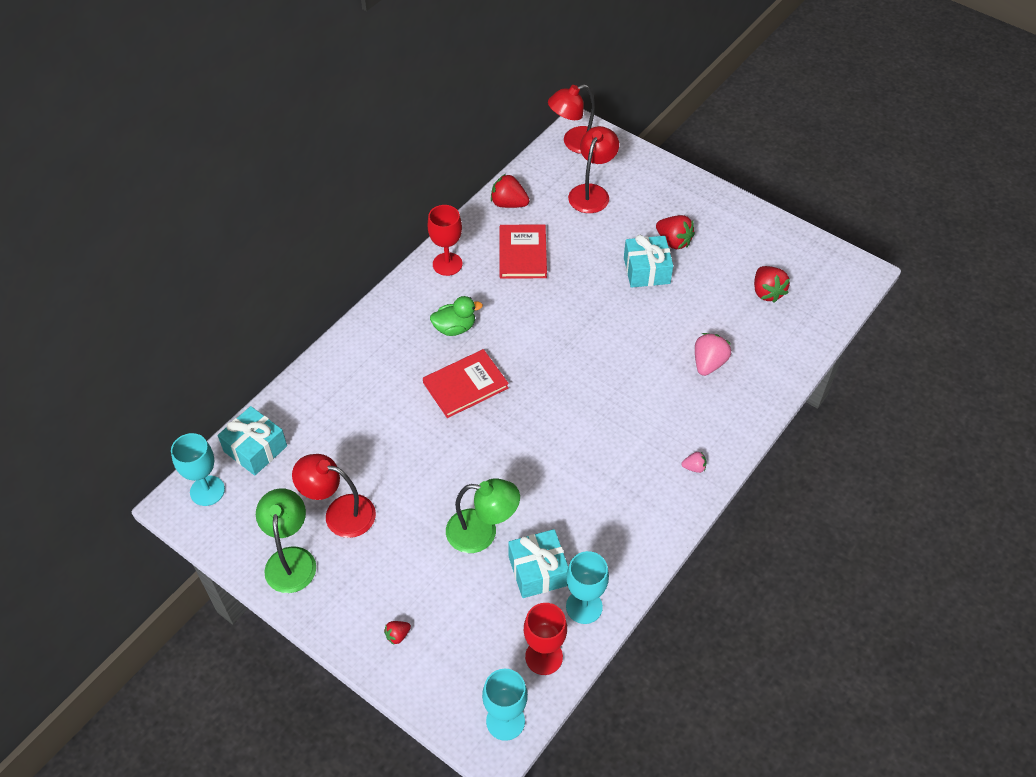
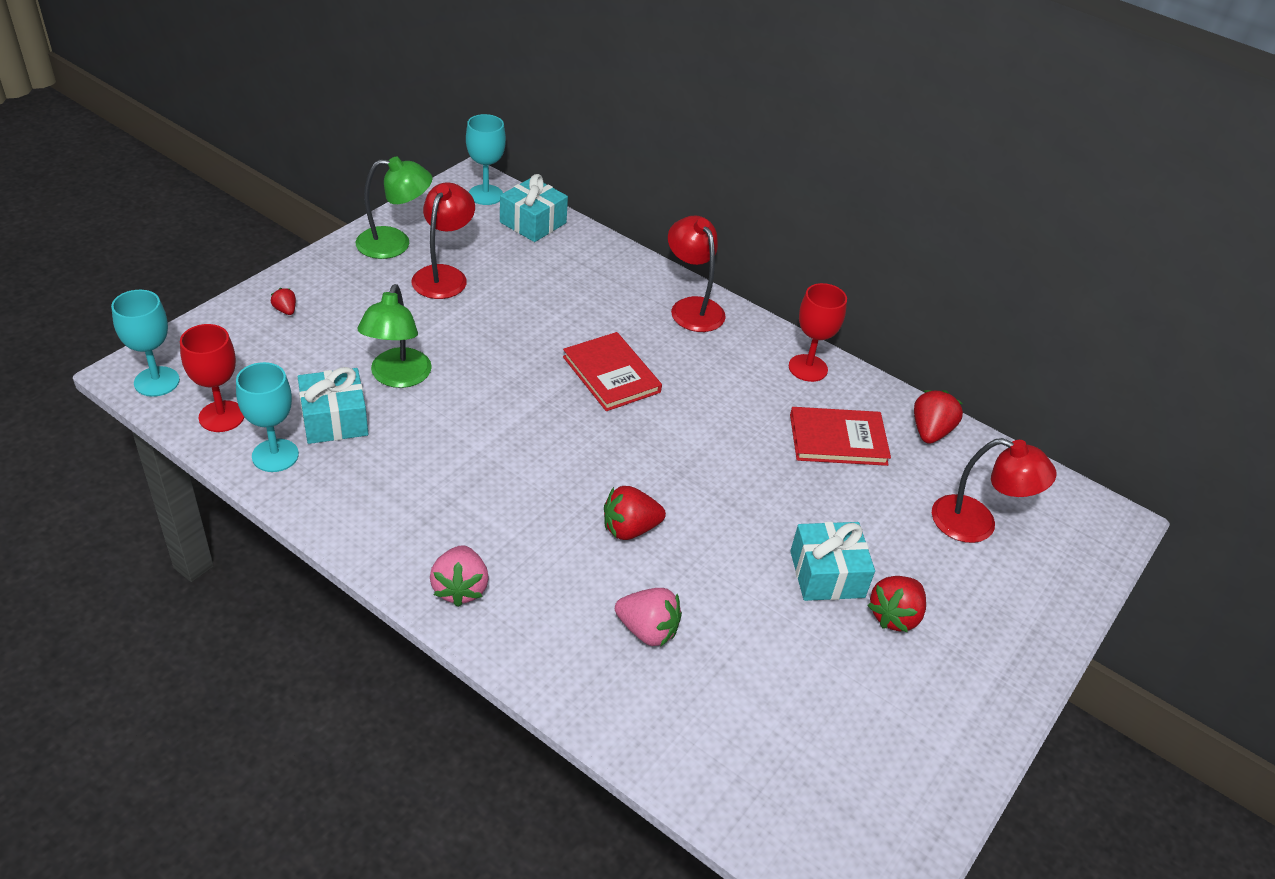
camera: 85 degrees right, 10 degrees down
(455, 328) = (702, 370): green duck -> none
(575, 143) = (1078, 513): red lamp -> red lamp (692, 307)
(694, 467) = (460, 588): pink strawberry -> pink strawberry, size x1.87
(767, 292) = (801, 734): red strawberry -> red strawberry (629, 529)

